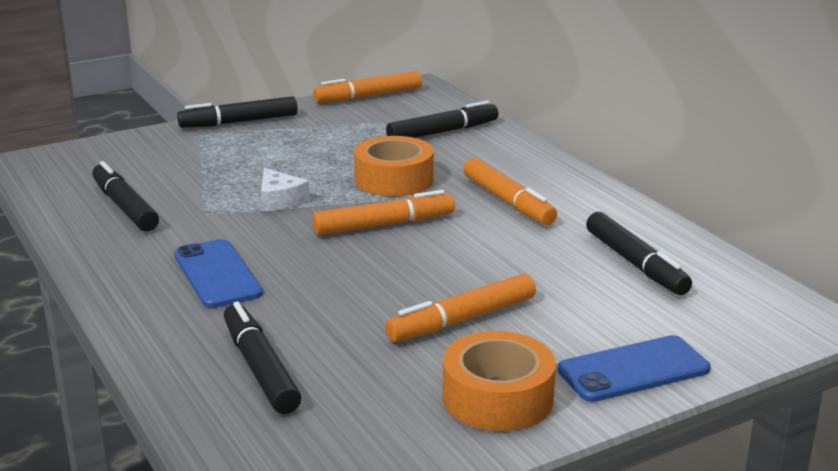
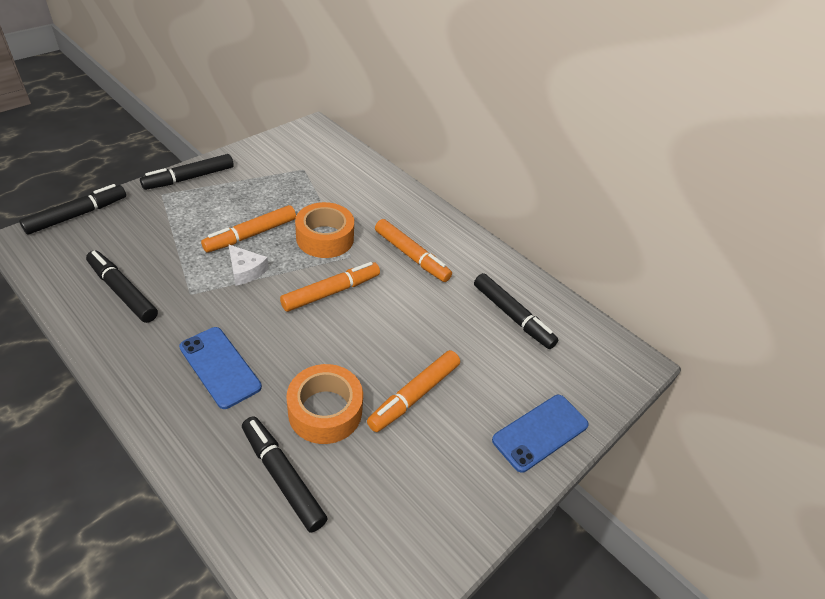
camera: 20 degrees left, 20 degrees up
(368, 96) = (281, 141): orange marker -> orange marker (251, 235)
(442, 132) = (346, 180): black marker -> black marker (77, 215)
(497, 398) = (460, 480): orange tape -> orange tape (325, 411)

